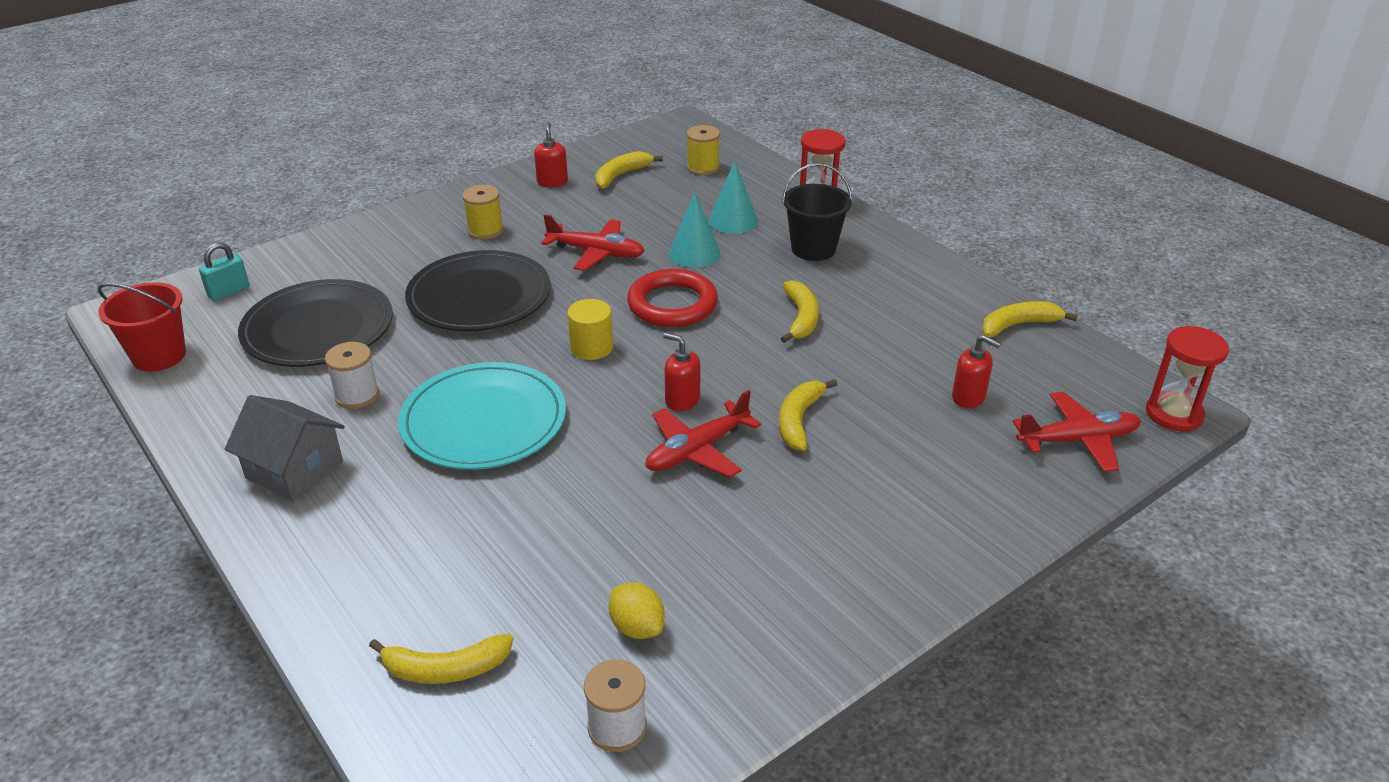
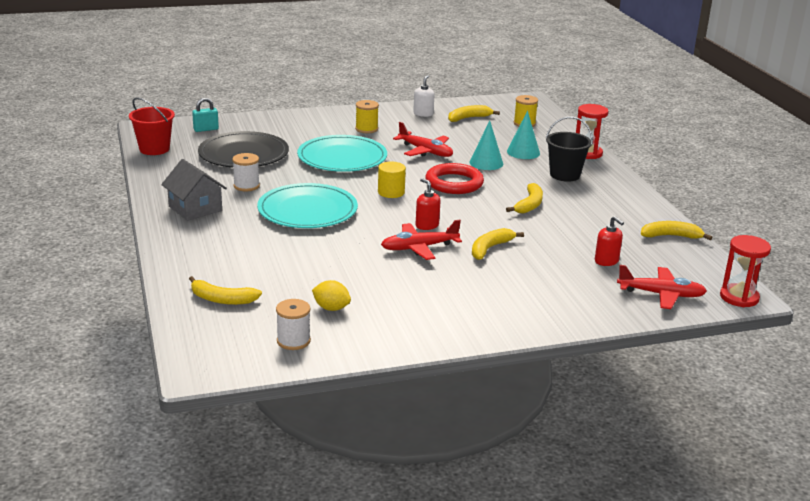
camera: 20 degrees right, 10 degrees down
(479, 296) = (342, 158): black plate -> turquoise plate
(552, 182) = (423, 114): red soap dispenser -> white soap dispenser
(637, 627) = (331, 308): yellow lemon -> yellow lemon turned 45 degrees counterclockwise

